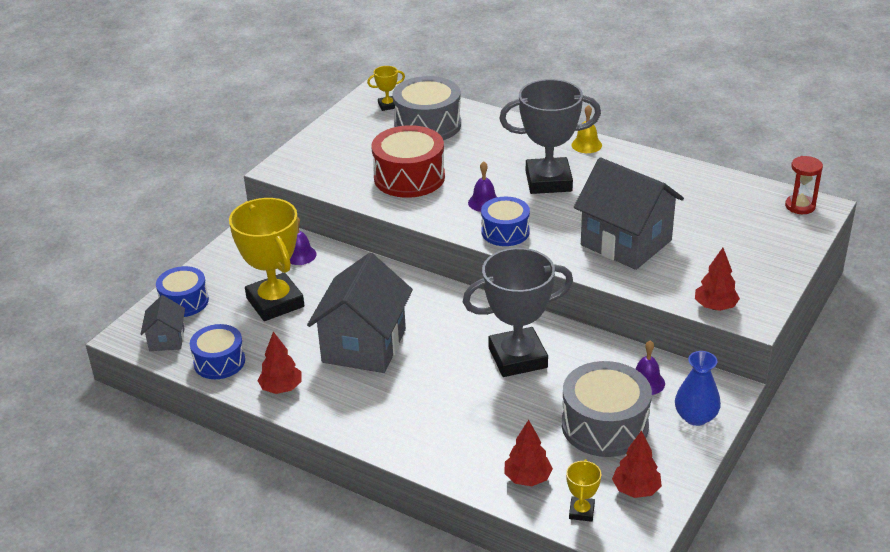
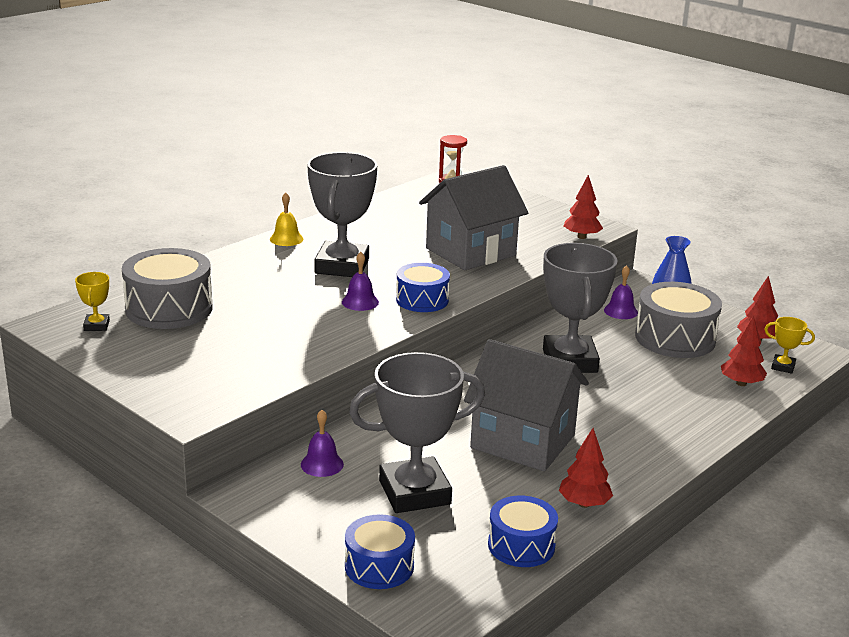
camera: 80 degrees left, 10 degrees down
(167, 339) = (459, 587): grey house -> none
(275, 302) = (414, 492): yellow trophy -> grey trophy
(409, 177) = (279, 334): red drum -> none

